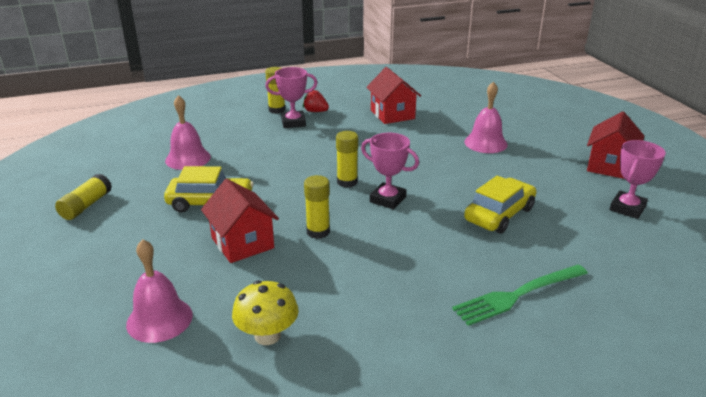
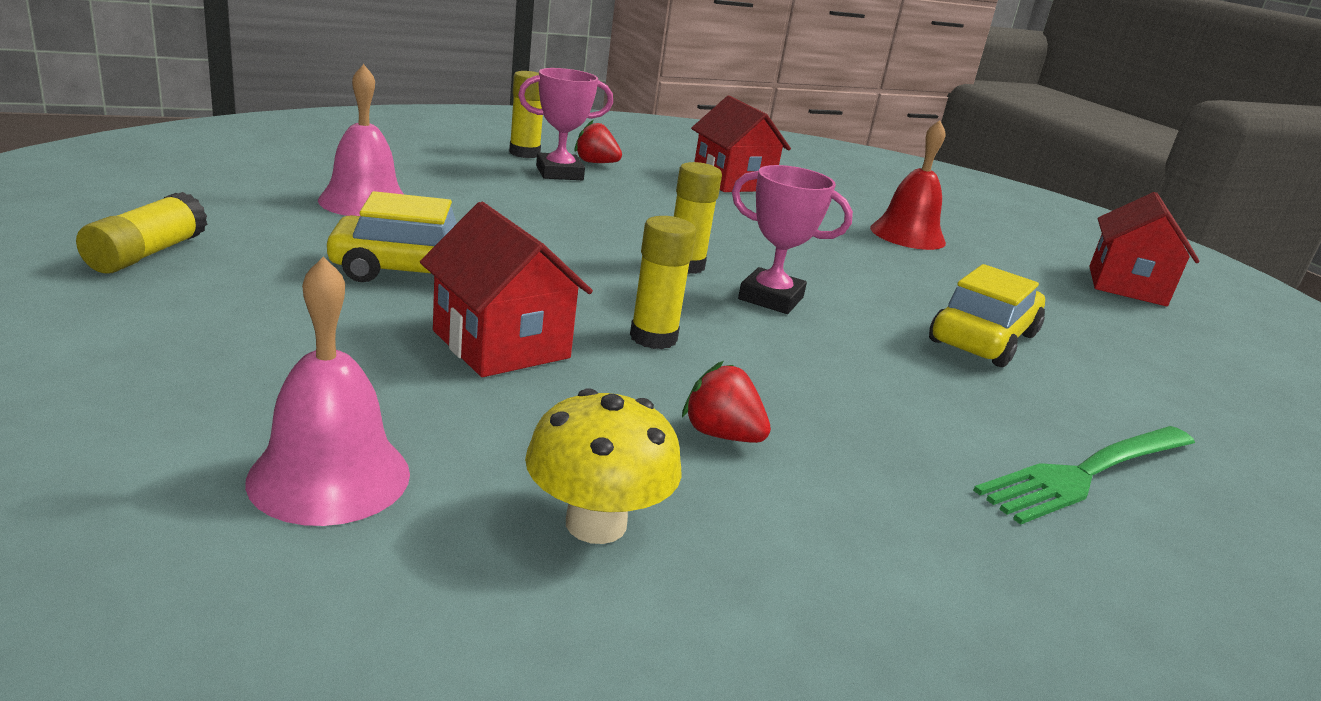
camera: 10 degrees left, 5 degrees down
(336, 286) = (721, 434): none -> red strawberry
(485, 143) = (907, 235): pink bell -> red bell
(627, 208) = (1193, 347): pink trophy -> none

